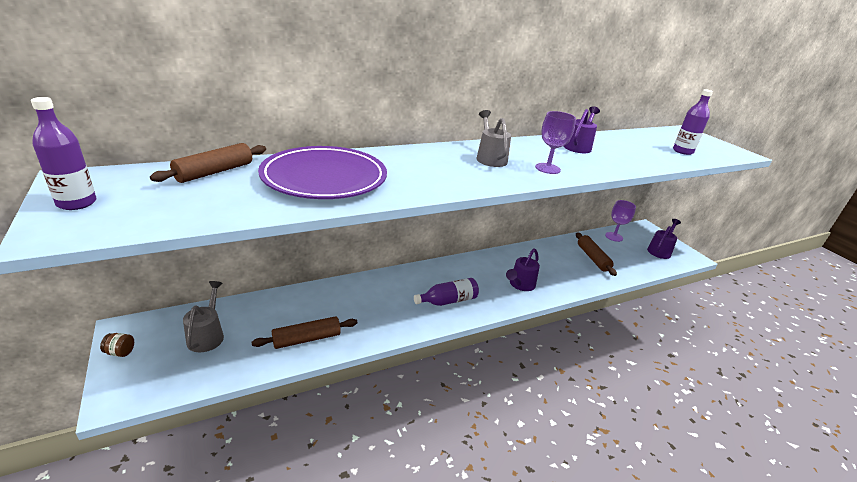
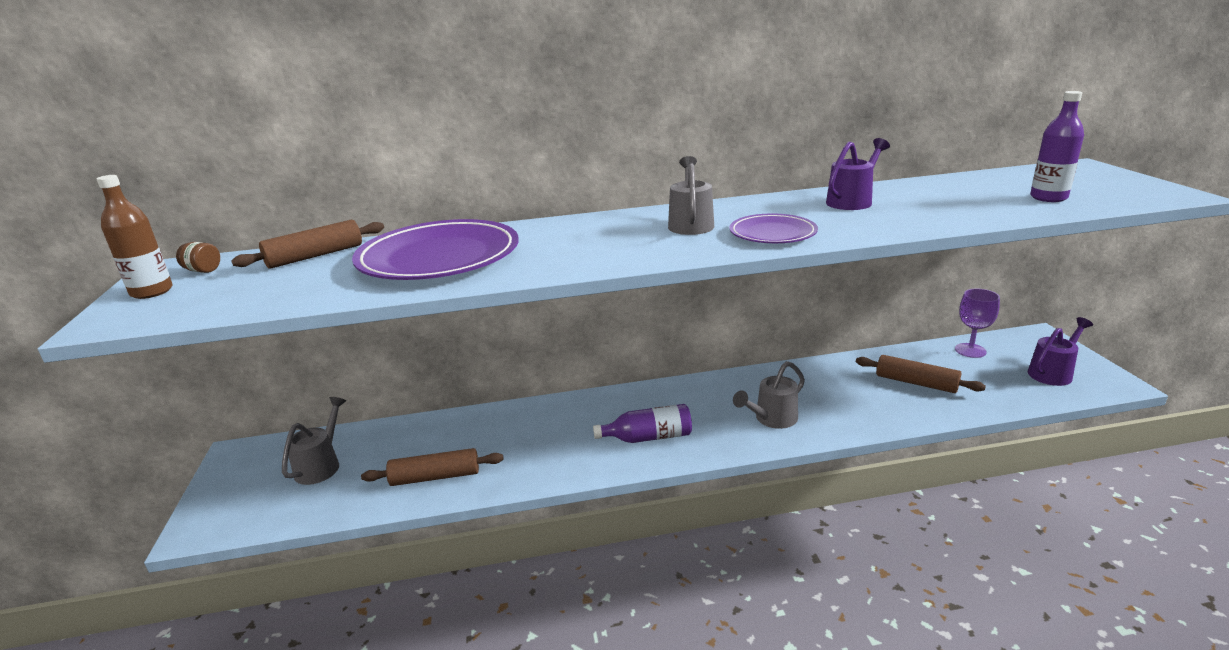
camera: 20 degrees right, 5 degrees down
(76, 203) = (152, 292): purple bottle -> brown bottle
(120, 352) = (222, 478): brown jar -> brown jar (203, 270)
(520, 285) = (771, 419): purple watering can -> grey watering can
(547, 168) = (772, 233): purple goblet -> purple plate
(593, 258) = (916, 383): brown rolling pin -> brown rolling pin turned 60 degrees counterclockwise

